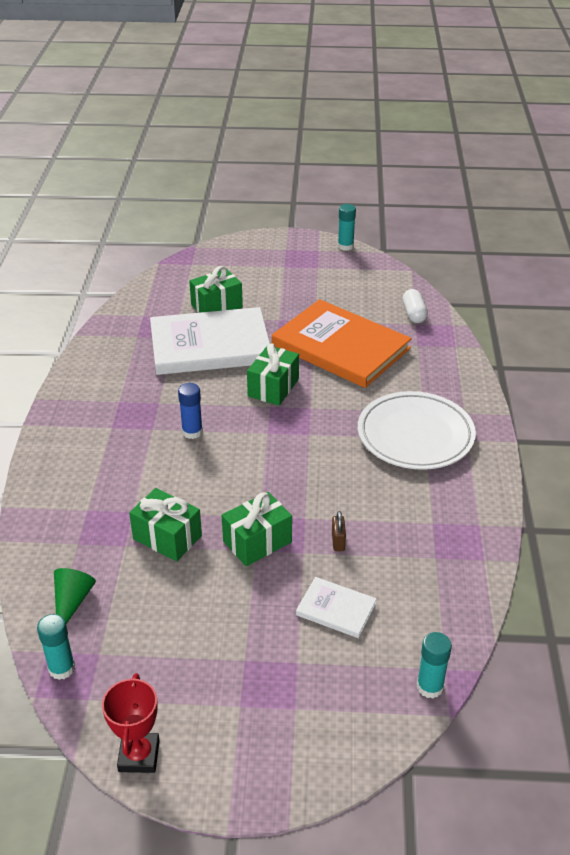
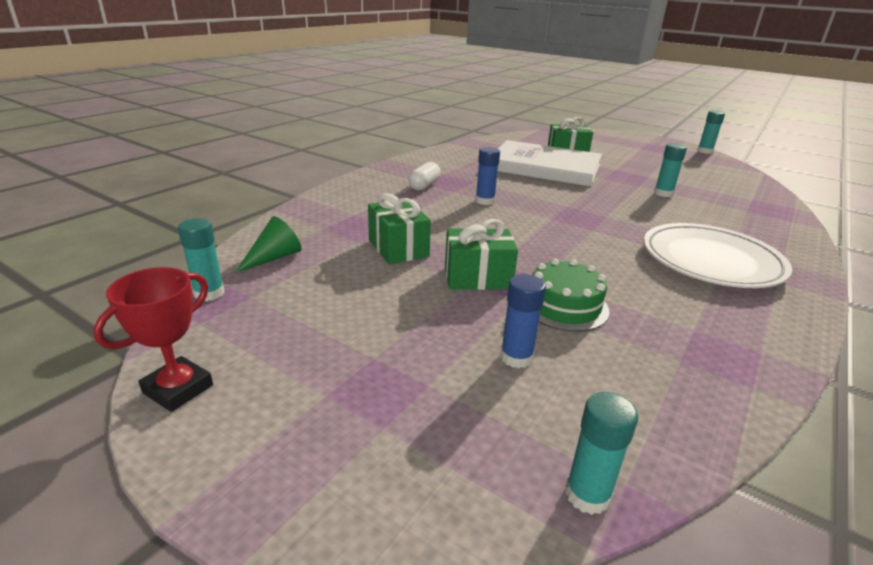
camera: 30 degrees right, 10 degrees down
(273, 388) = (580, 198): green gift -> none
(336, 609) = (516, 357): white book -> blue glue stick
(338, 542) = (564, 306): brown padlock -> green cake
(340, 347) = (663, 193): orange book -> turquoise glue stick
(414, 314) = (753, 194): white capsule -> white capsule (424, 185)

